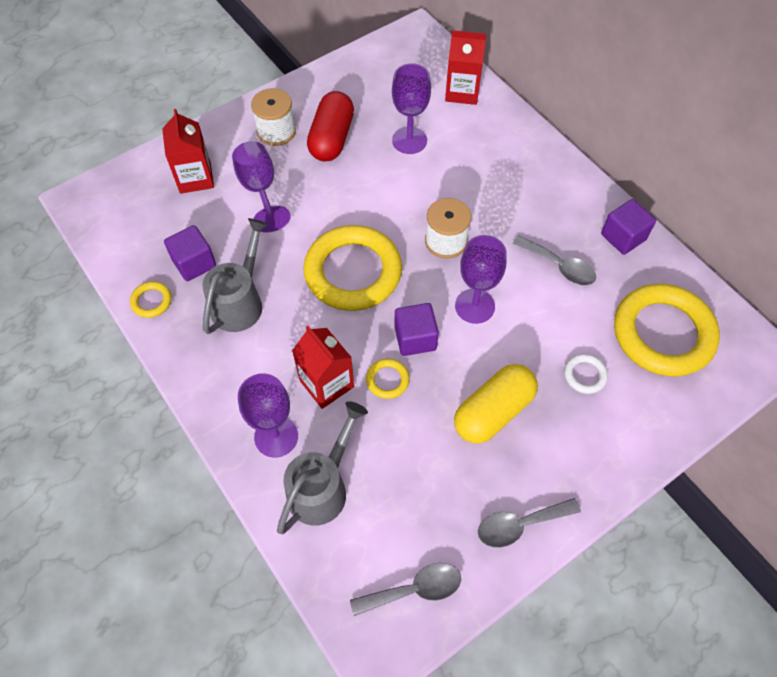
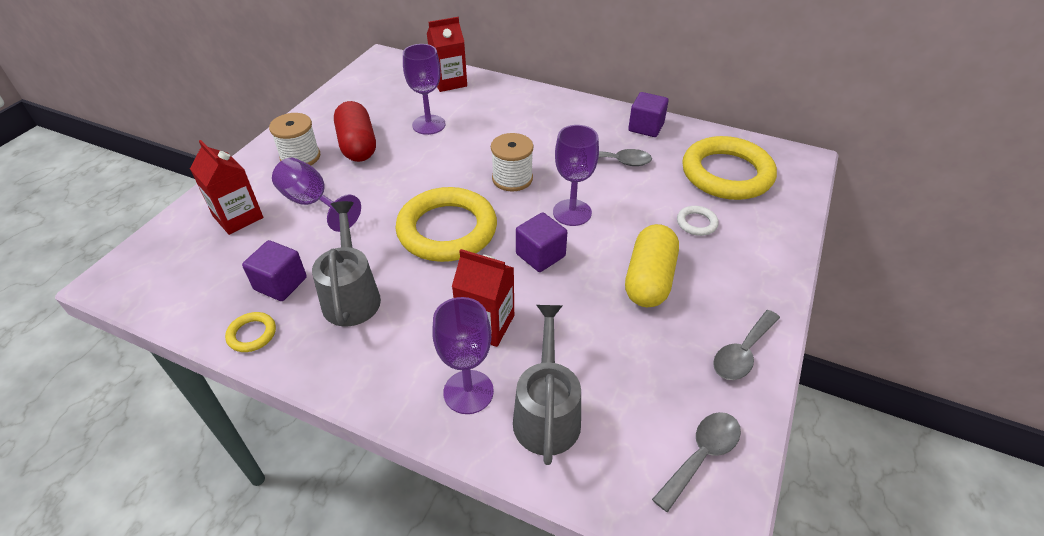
camera: 30 degrees left, 15 degrees down
(387, 380) = (540, 296): yellow ring -> none

